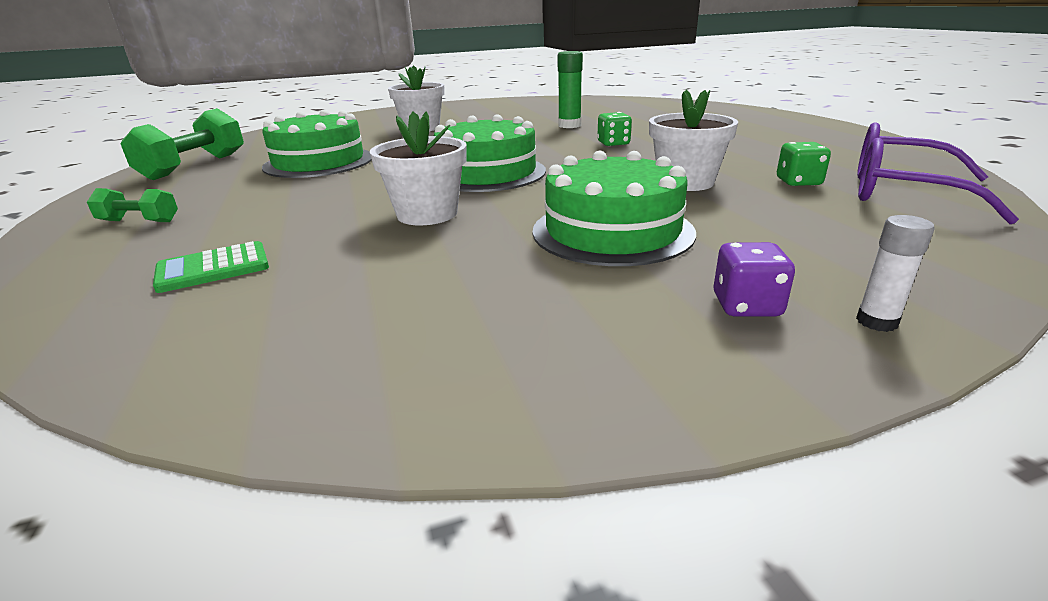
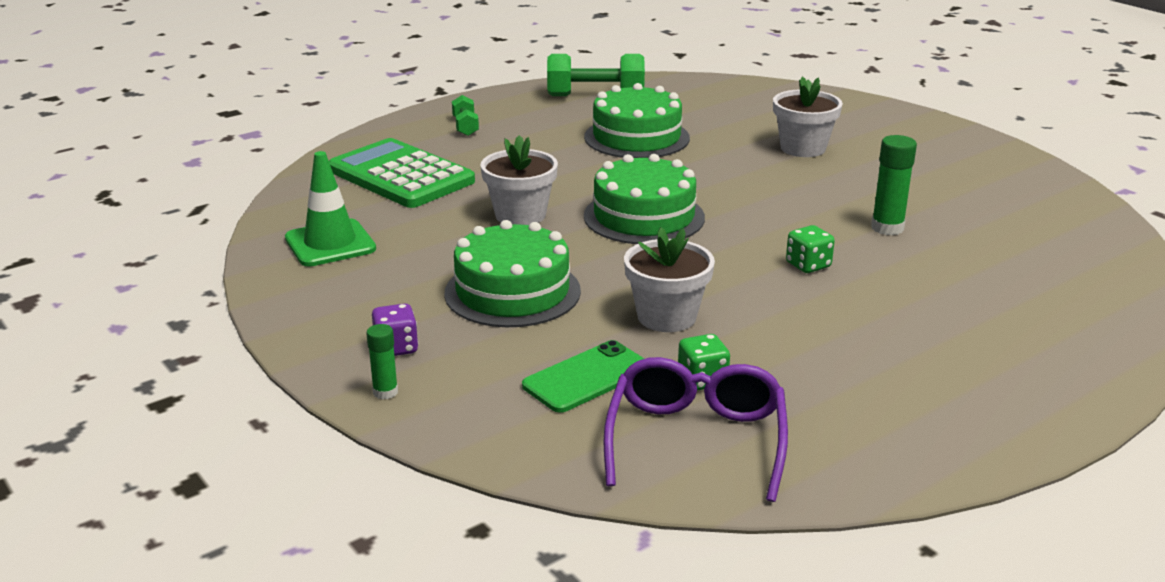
camera: 70 degrees right, 0 degrees up
(213, 268) = (400, 176): green calculator -> green calculator, size x2.09
(374, 339) = (330, 244): none -> green traffic cone
(804, 216) = (587, 377): none -> green phone
(876, 322) = (385, 392): white glue stick -> green glue stick

